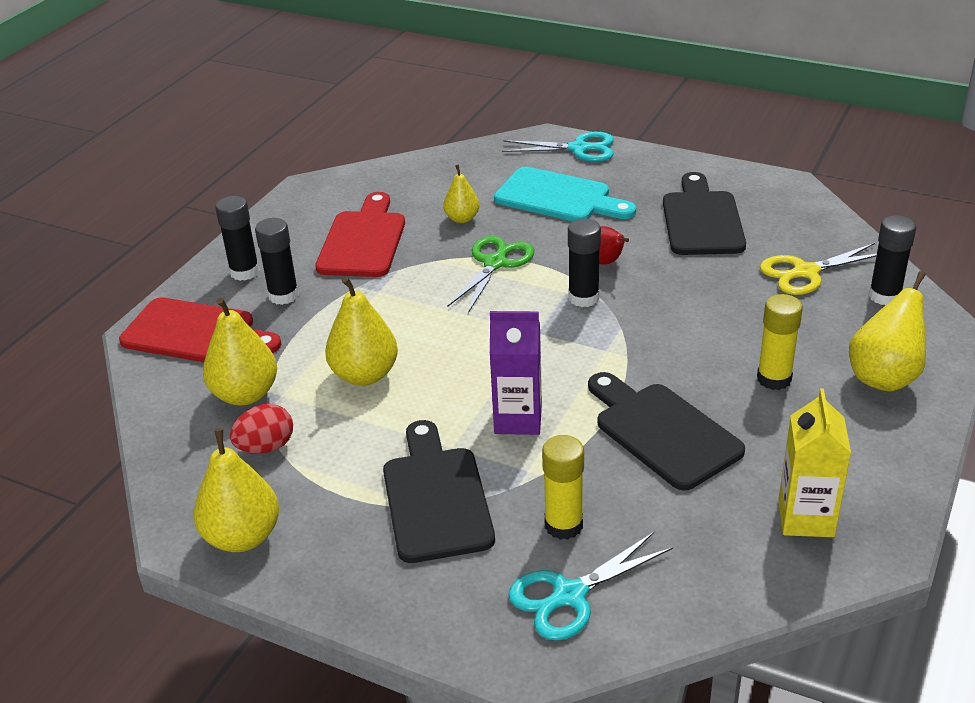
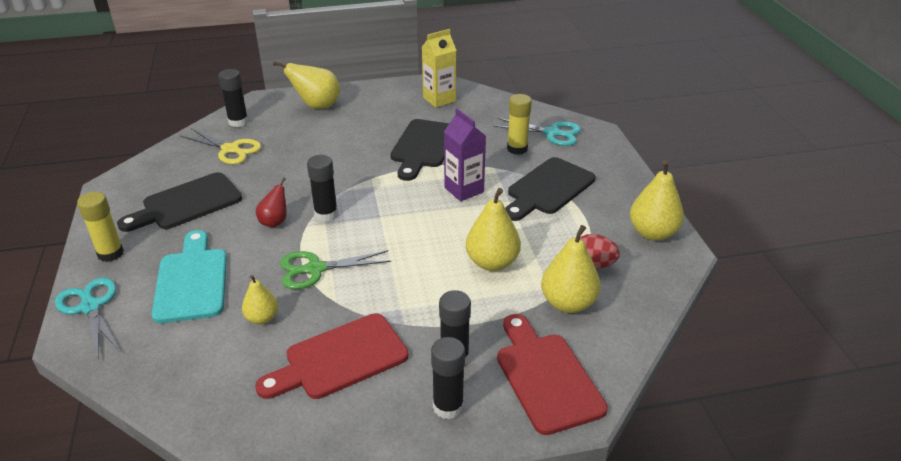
camera: 130 degrees left, 0 degrees up
(774, 379) = (347, 131): yellow glue stick -> yellow glue stick (110, 253)

